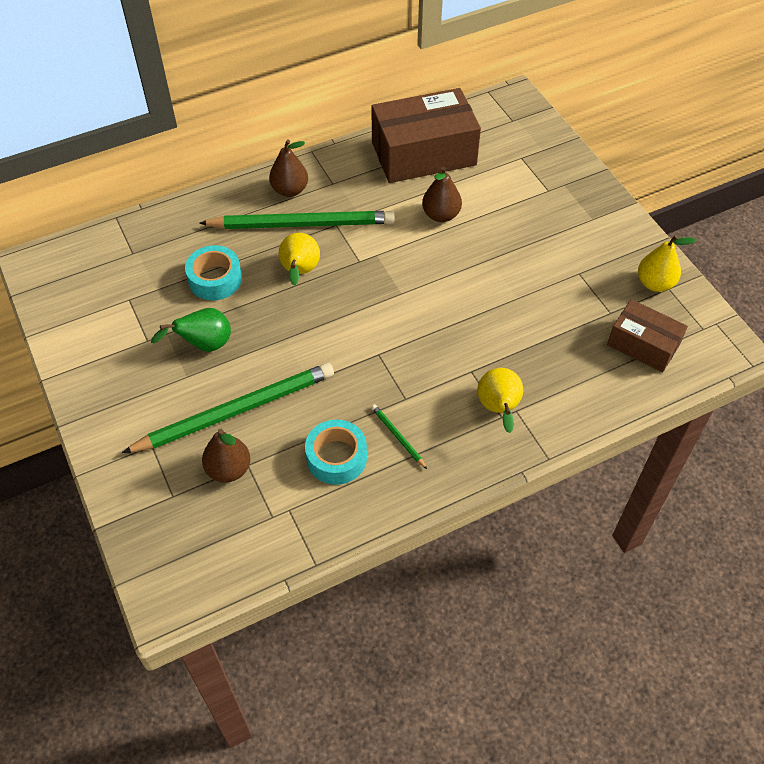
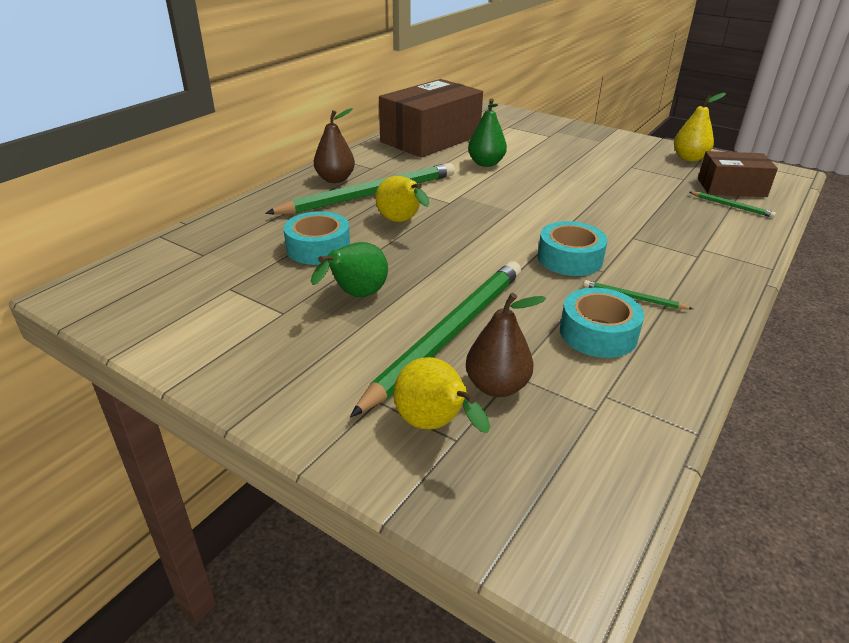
camera: 30 degrees left, 20 degrees down
(392, 373) = (569, 259): none -> turquoise tape
(441, 215) = (486, 163): brown pear -> green pear
(498, 409) = (688, 252): yellow pear -> yellow pear (434, 425)
(610, 370) = (732, 206): none -> green pencil

